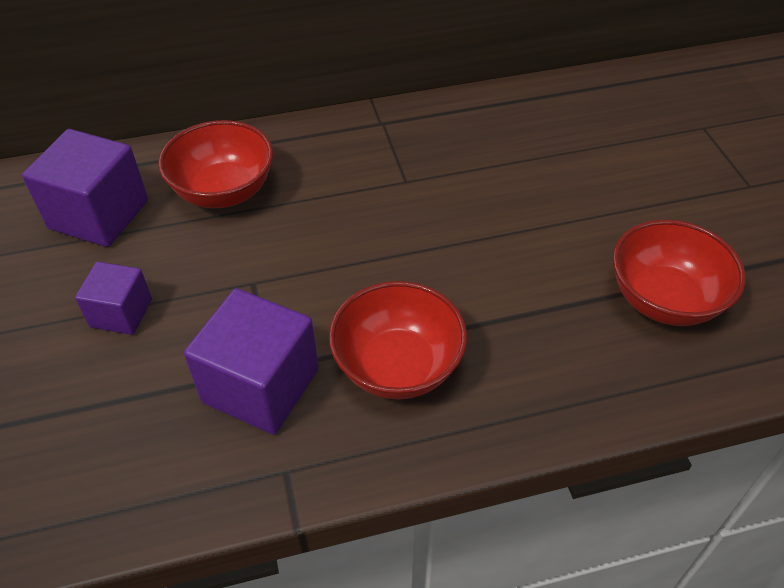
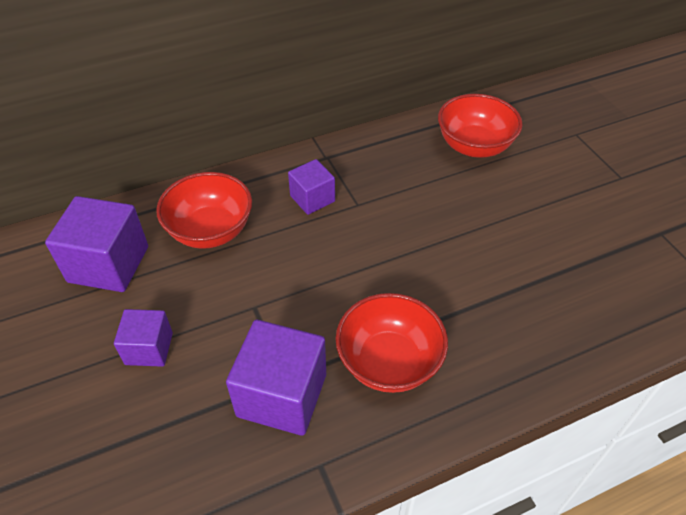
camera: 10 degrees left, 0 degrees up
(352, 168) = (312, 198): none -> purple cube
(664, 299) = (580, 278): red bowl -> red bowl (474, 146)

